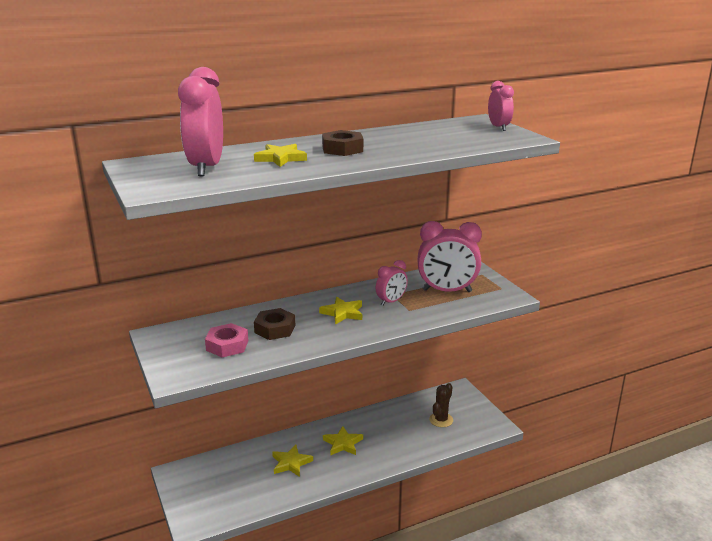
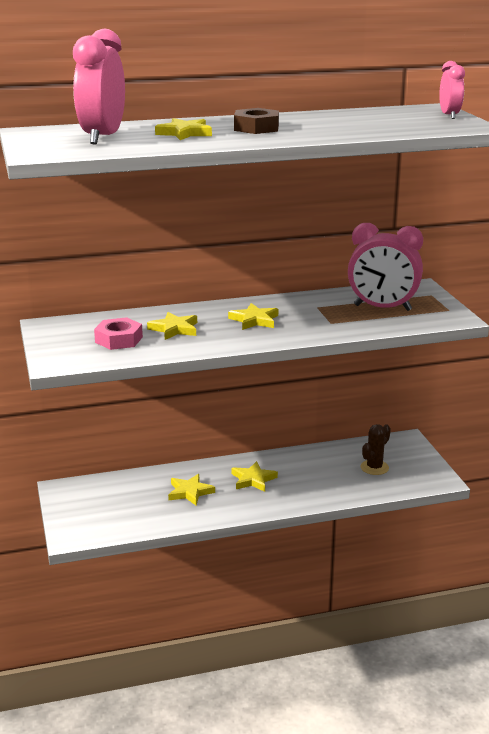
camera: 10 degrees right, 0 degrees up
(275, 329) = (174, 329): brown nut -> yellow star
(391, 301) = (313, 313): pink clock -> none

